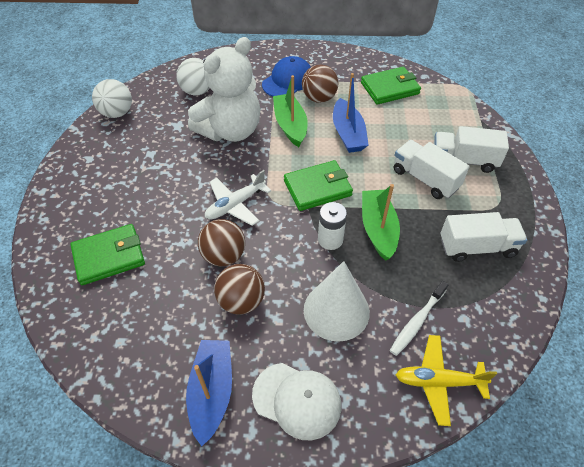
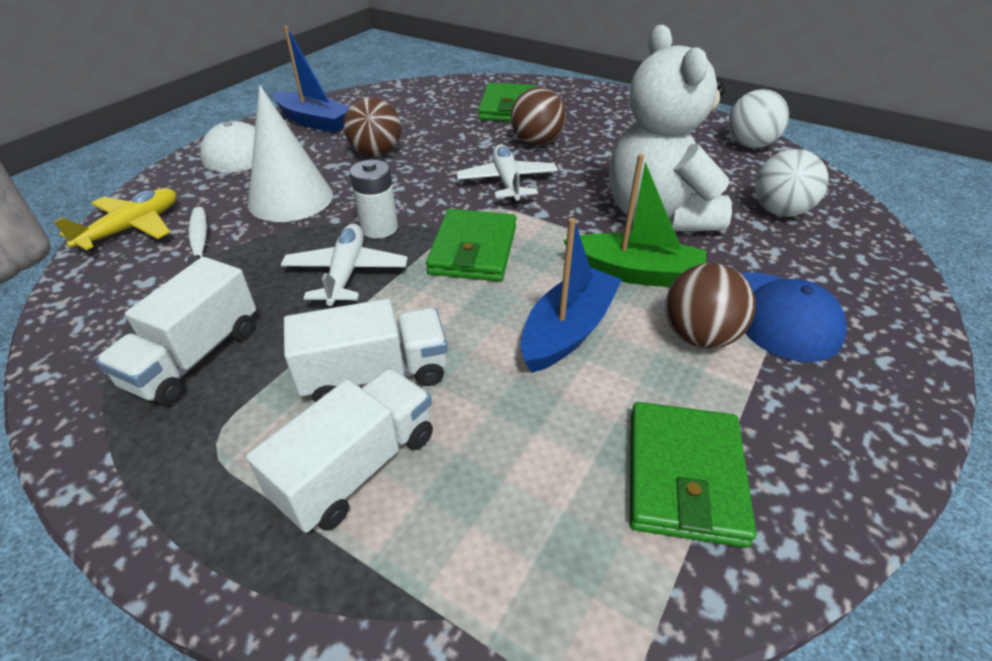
camera: 120 degrees right, 10 degrees down
(224, 255) = (441, 158): brown ball -> brown ball (536, 142)
(348, 133) = (567, 331): blue boat -> blue boat turned 105 degrees clockwise
(378, 229) = (346, 273): green boat -> white plane

